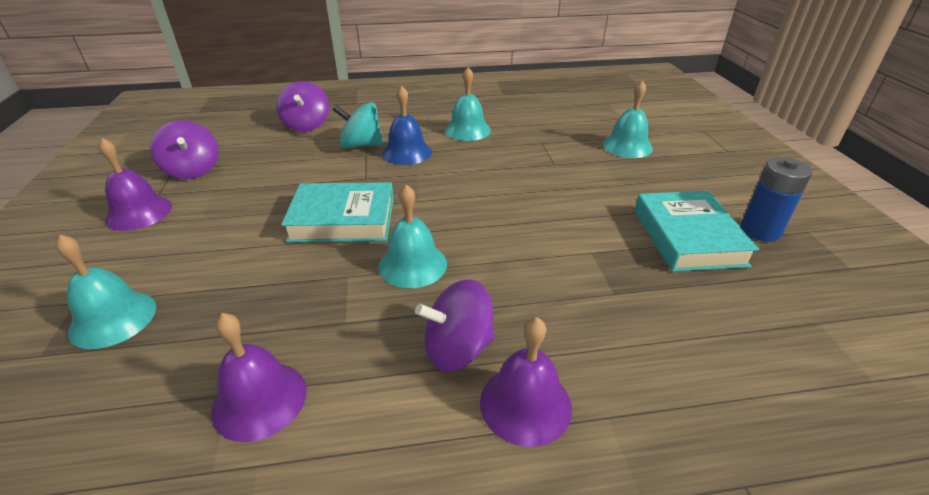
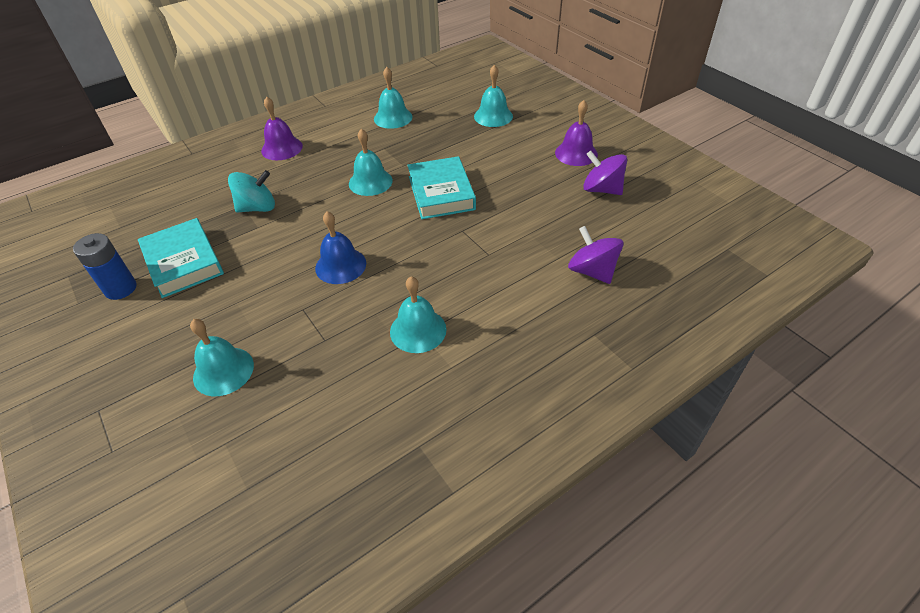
camera: 155 degrees right, 10 degrees up
(259, 400) = (393, 118): purple bell -> turquoise bell
(343, 219) = (441, 193): turquoise book -> turquoise book turned 75 degrees counterclockwise
(361, 145) = (506, 264): turquoise spinning top -> turquoise spinning top (257, 208)
(407, 152) = (454, 271): blue bell -> blue bell (340, 265)
(457, 348) = (321, 155): purple spinning top -> none

